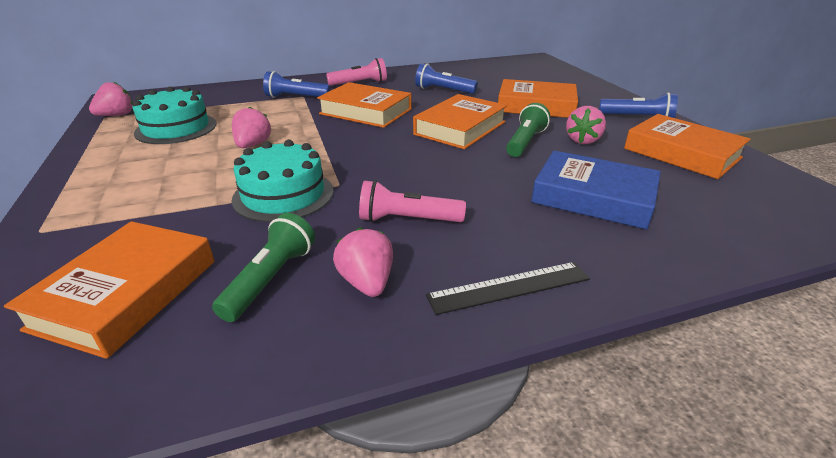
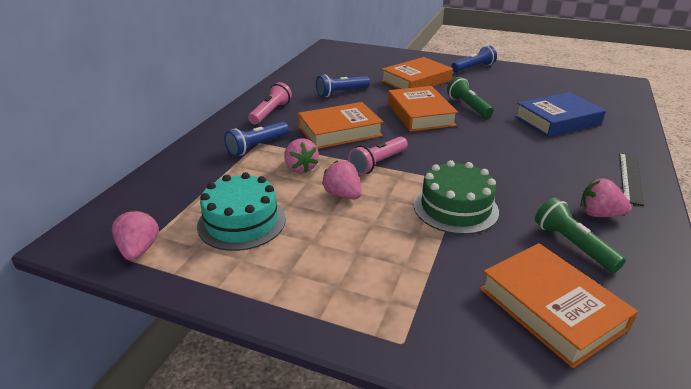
camera: 50 degrees left, 0 degrees up
(283, 195) = (455, 208): turquoise cake -> green cake
(407, 220) = (535, 177): pink flashlight -> pink flashlight (378, 163)
(583, 140) = (485, 92): pink strawberry -> pink strawberry (301, 168)
(681, 153) = (530, 80): orange book -> none

